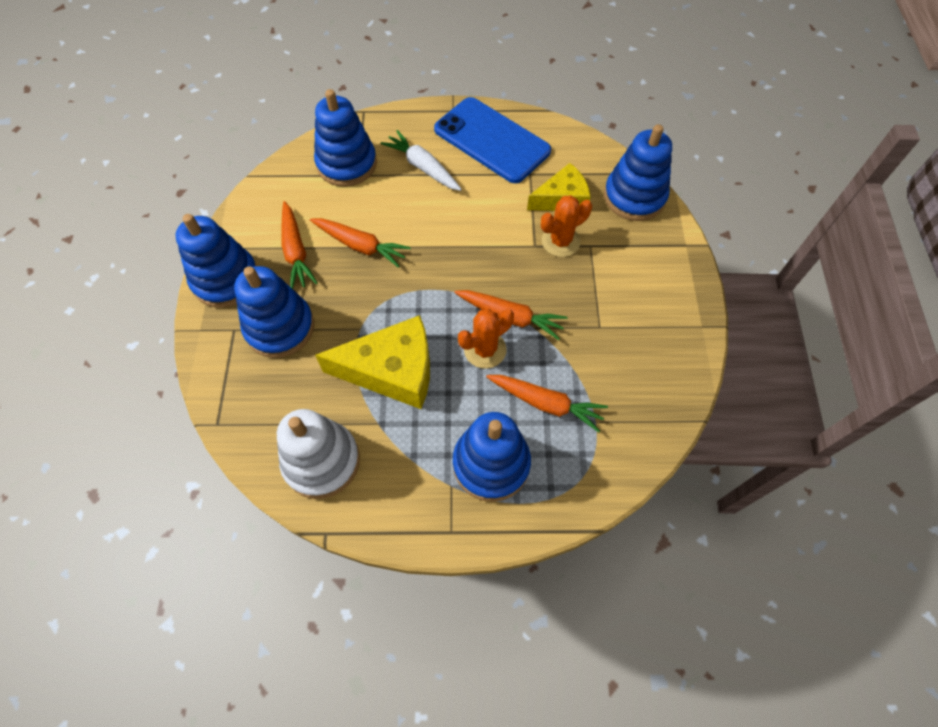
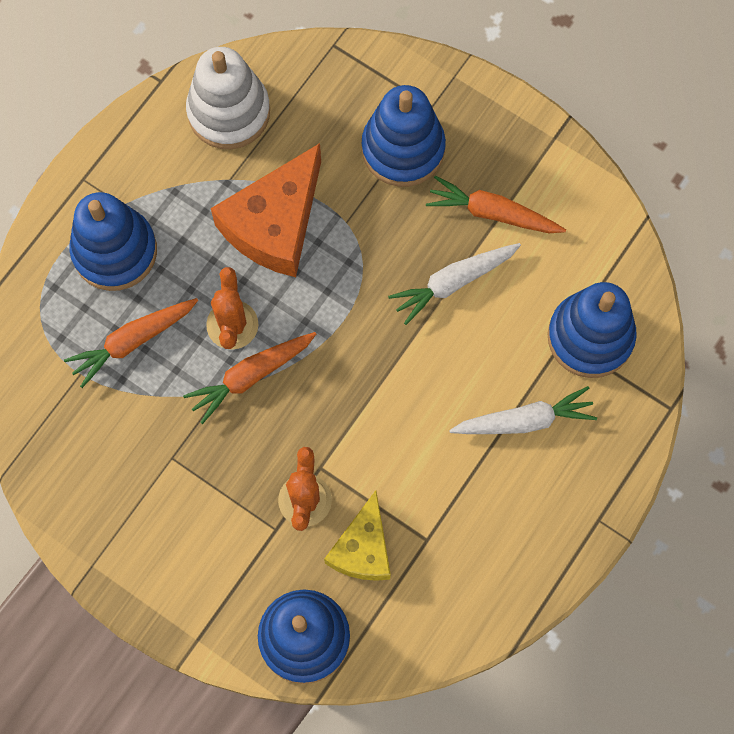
camera: 125 degrees right, 10 degrees up
(226, 279) = (502, 127): blue stacking toy -> none
(360, 246) = (453, 282): orange carrot -> white carrot
(392, 371) = (274, 224): yellow cheese -> orange cheese
(491, 140) = (512, 532): blue phone -> none

